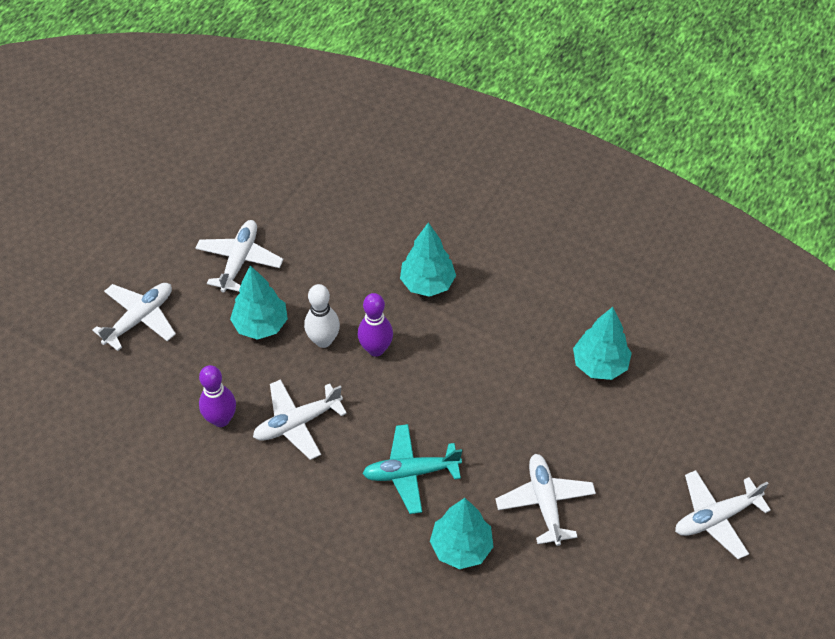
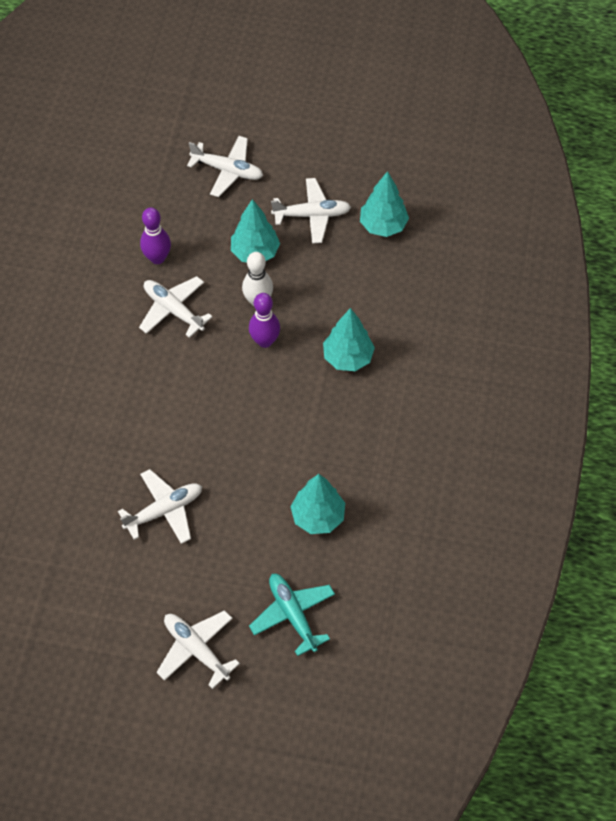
camera: 70 degrees right, 5 degrees up
(410, 473) = (157, 404): turquoise plane -> turquoise plane (292, 614)
(461, 547) = (102, 460): turquoise tree -> turquoise tree (383, 226)

